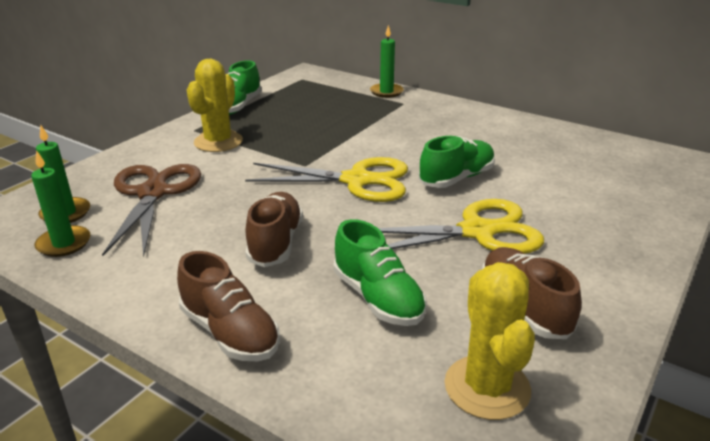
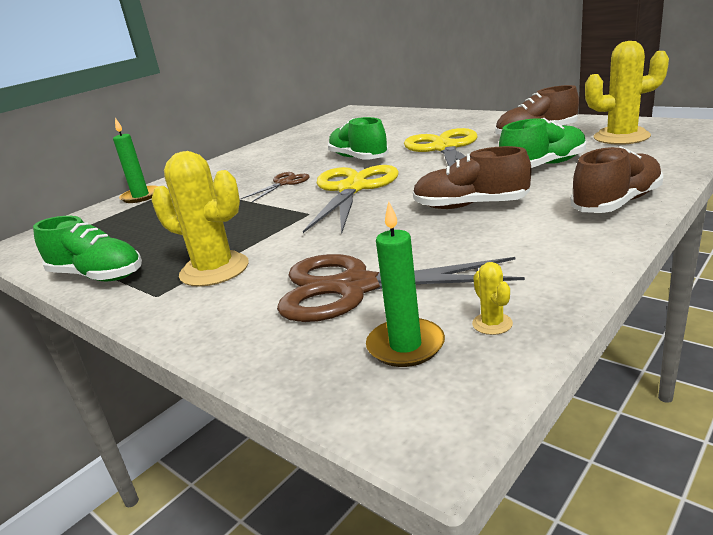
camera: 80 degrees left, 5 degrees down
(64, 243) = (492, 324): green candle -> yellow cactus
(391, 146) = (284, 183): none -> brown scissors

